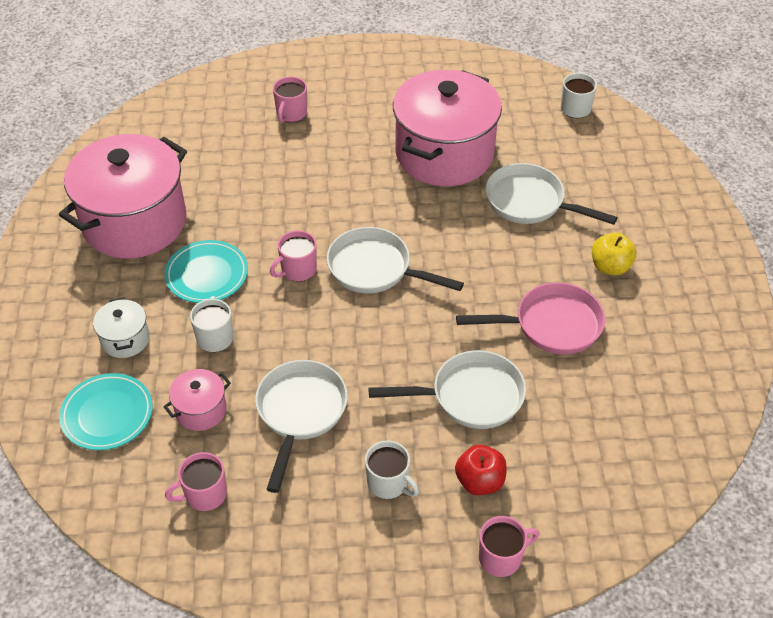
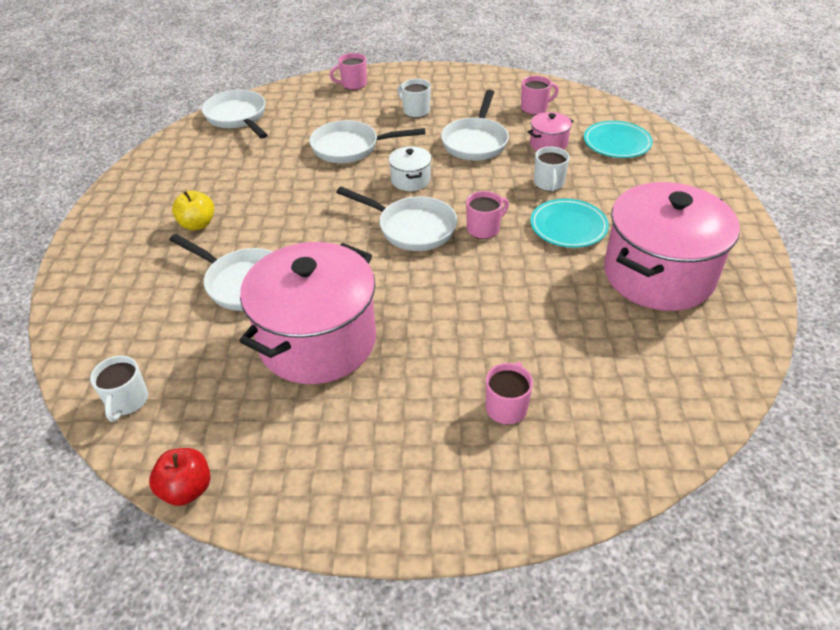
camera: 175 degrees left, 5 degrees down
(125, 339) = (623, 184): white pot -> white pot (410, 180)
(480, 481) = (356, 111): red apple -> red apple (187, 489)
(551, 325) = (271, 185): pink pan -> none
(656, 460) = (238, 117): none -> white pan

